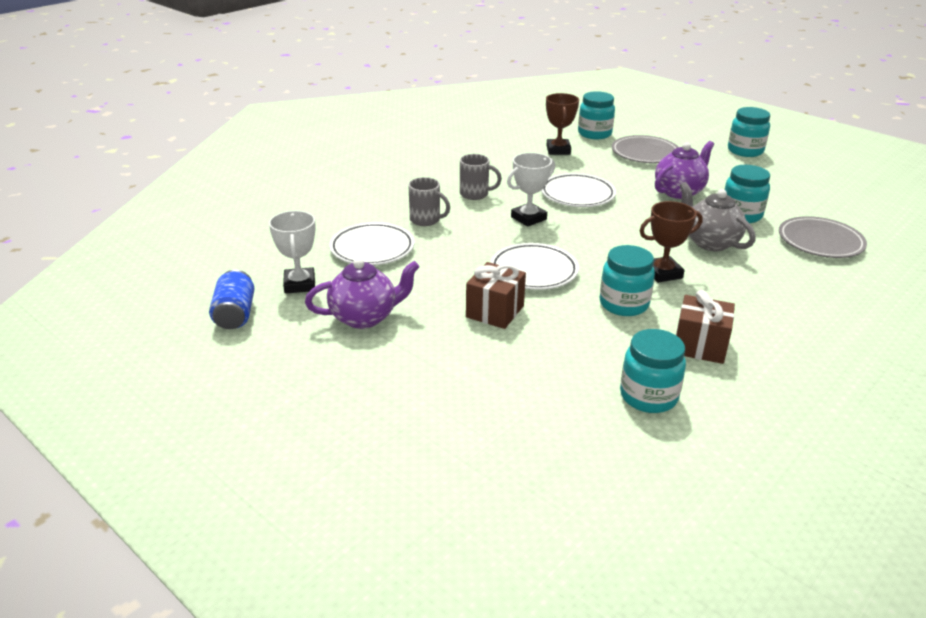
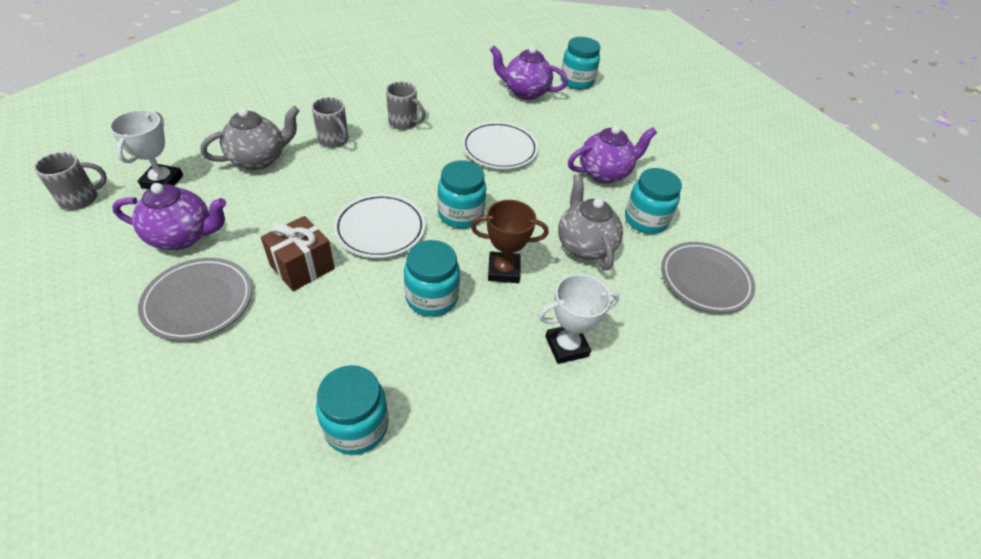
camera: 15 degrees right, 15 degrees up
(235, 314) = (80, 199): blue can -> grey mug
(372, 248) = (259, 159): white plate -> grey teapot
(528, 218) = (429, 164): white trophy -> white trophy (566, 346)
(558, 150) = (525, 92): brown trophy -> purple teapot
(645, 153) = (607, 117): grey plate -> grey plate (199, 301)
(700, 346) = (464, 378): brown gift -> none
(745, 151) = (715, 140): turquoise jar -> turquoise jar (460, 214)

